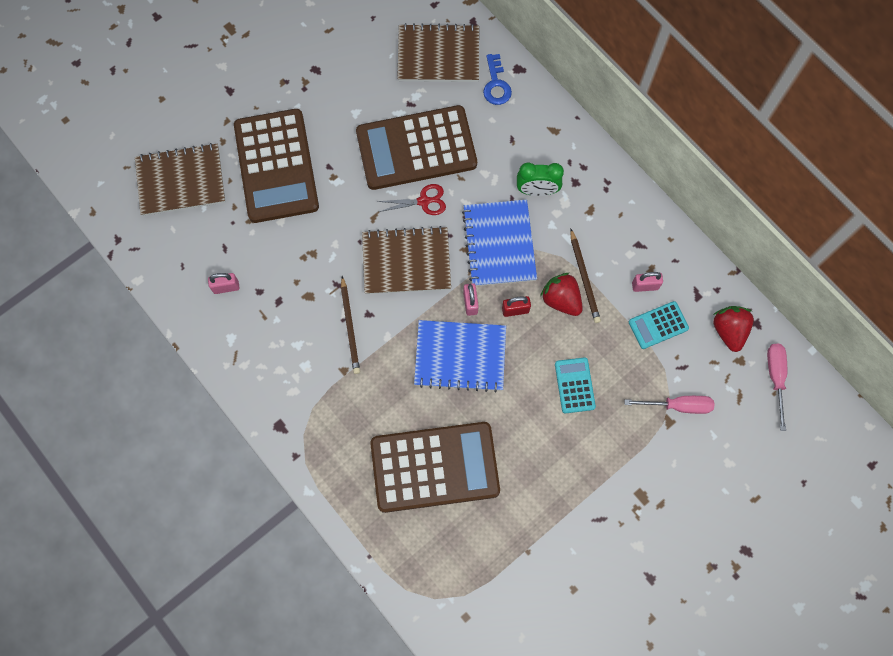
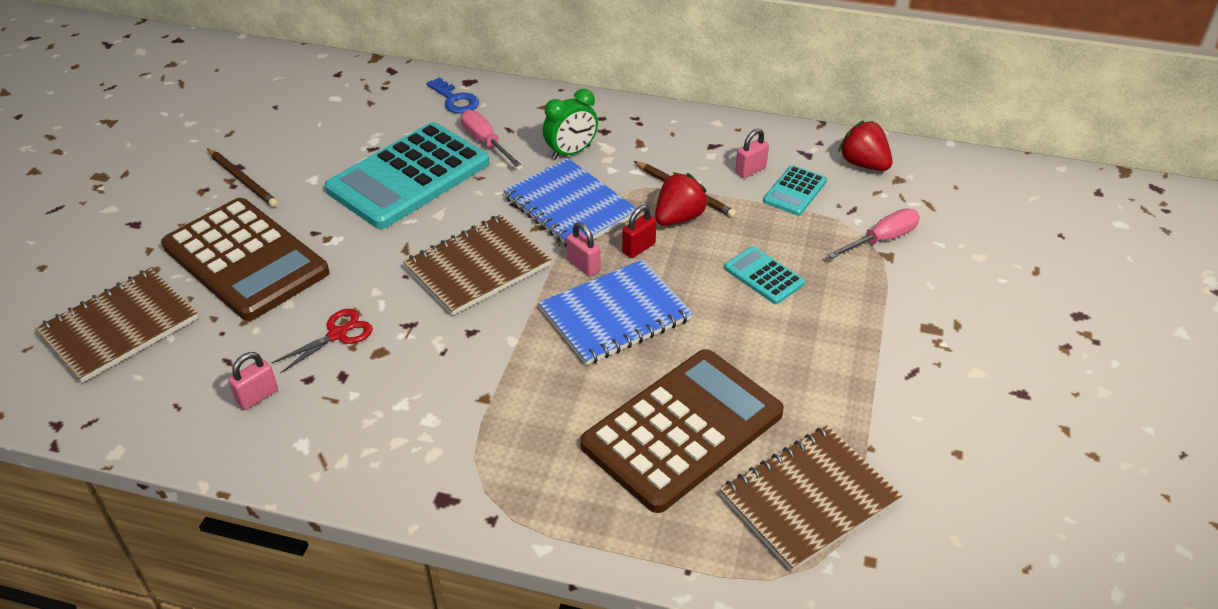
camera: 35 degrees left, 30 degrees down
(350, 326) = (457, 354): brown pencil -> brown pencil (242, 180)
(416, 148) = (409, 177): brown calculator -> turquoise calculator
(423, 201) = (454, 211): red scissors -> red scissors (337, 334)
(438, 55) = (373, 104): brown notebook -> brown notebook (808, 499)
(561, 299) = (678, 218): red strawberry -> red strawberry turned 120 degrees clockwise
(775, 378) = (943, 176): pink screwdriver -> pink screwdriver (485, 142)

